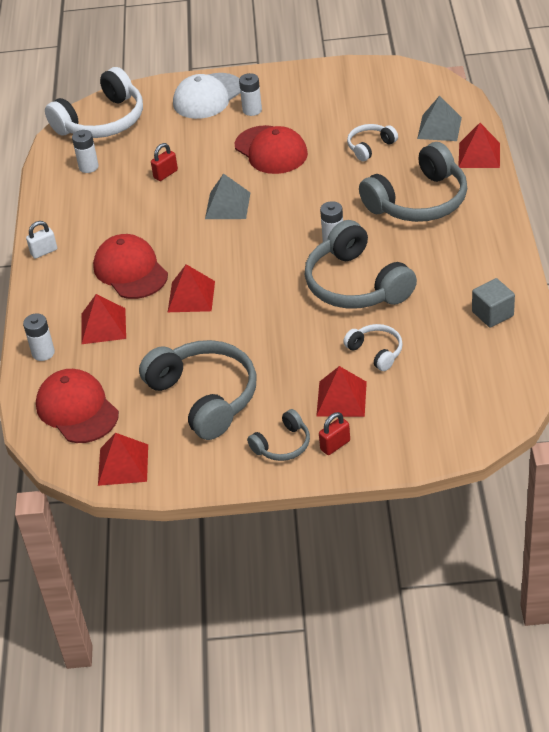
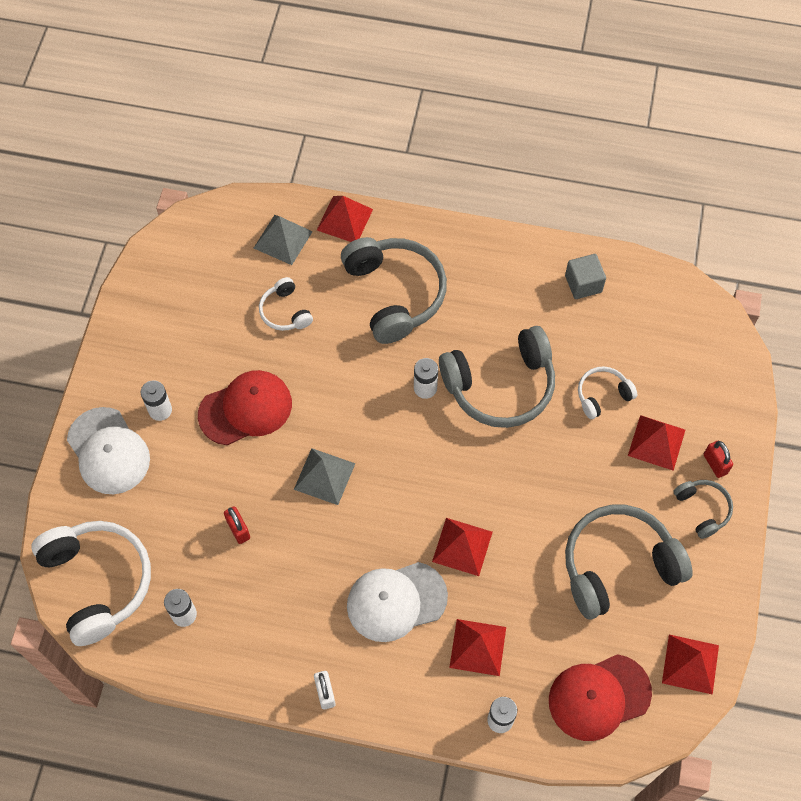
camera: 80 degrees left, 20 degrees up
(130, 270) = (396, 601): red cap -> white cap

